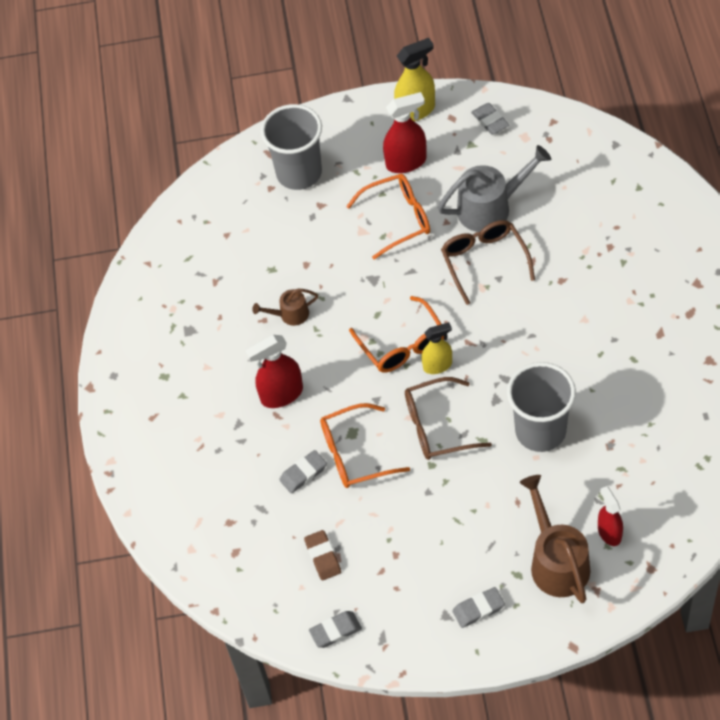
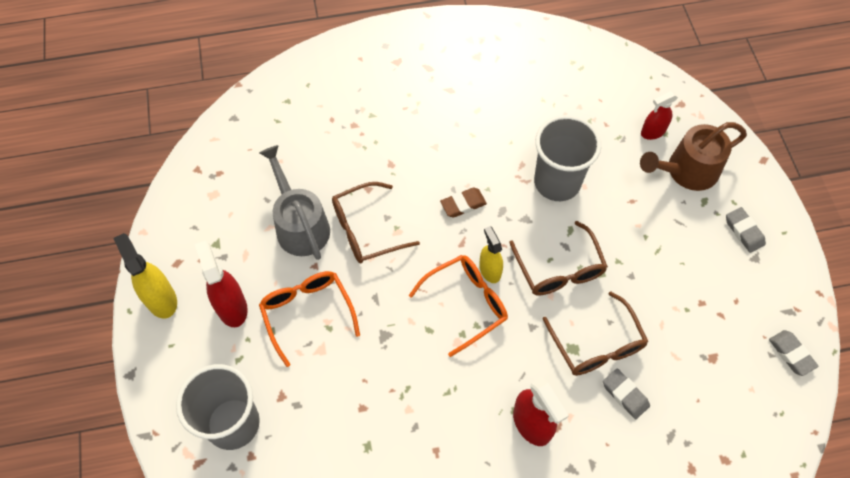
camera: 100 degrees left, 5 degrees up
(290, 315) = (429, 421): brown watering can -> none
(323, 557) = (716, 370): brown eraser -> brown eraser (463, 204)
(354, 454) = (597, 345): orange glasses -> brown glasses
(490, 121) = (187, 226): grey eraser -> none

